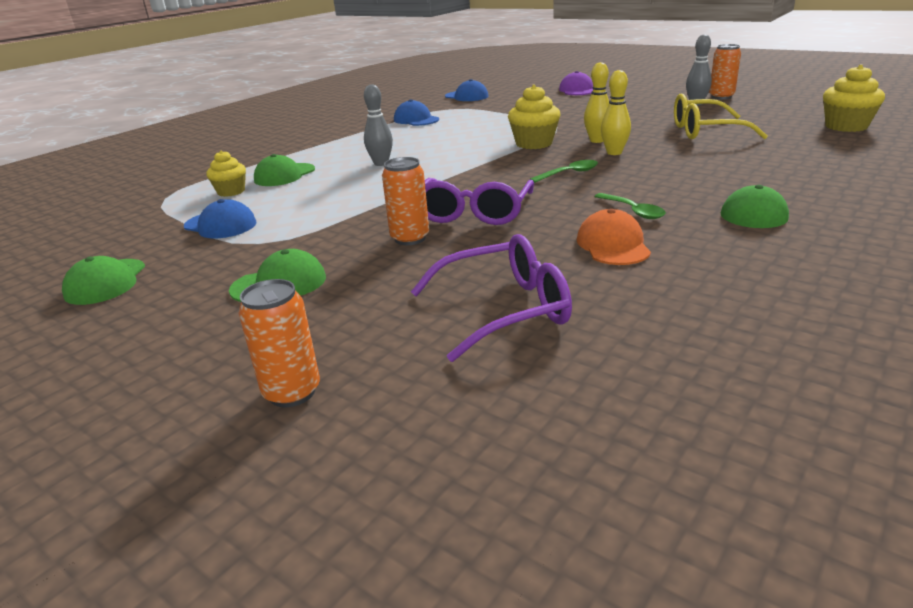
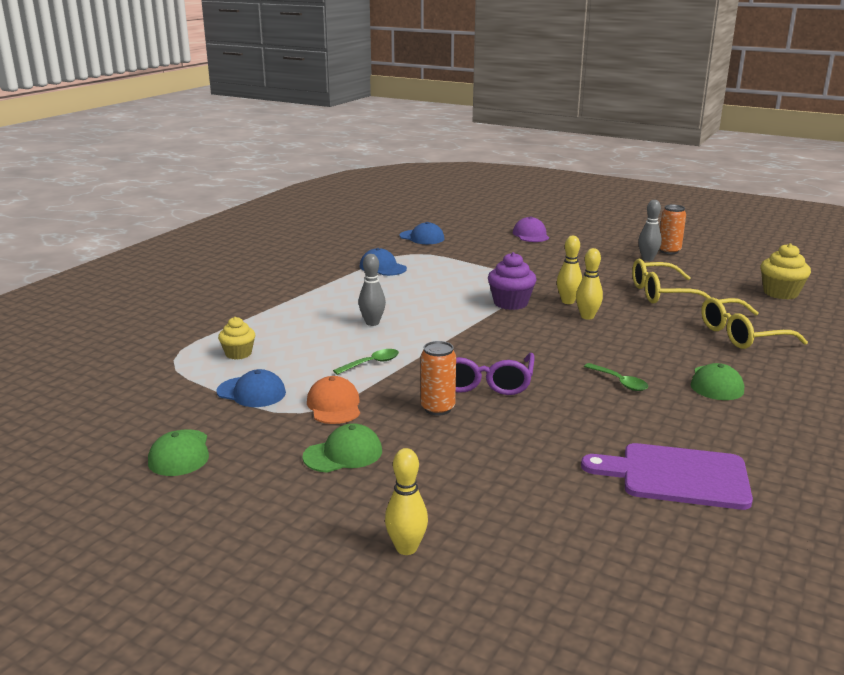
camera: 10 degrees left, 5 degrees down
(284, 175) = (282, 335): green cap -> none
(292, 392) = (406, 548): orange can -> yellow bowling pin
(503, 310) = (542, 476): purple glasses -> none
(534, 143) = (510, 303): yellow cupcake -> purple cupcake
(569, 173) = (554, 340): green spoon -> green spoon (371, 363)
(613, 245) = (611, 416): orange cap -> orange cap (334, 405)
(680, 312) = (677, 476): none -> purple cutting board
(794, 164) = (742, 335): none -> yellow glasses

